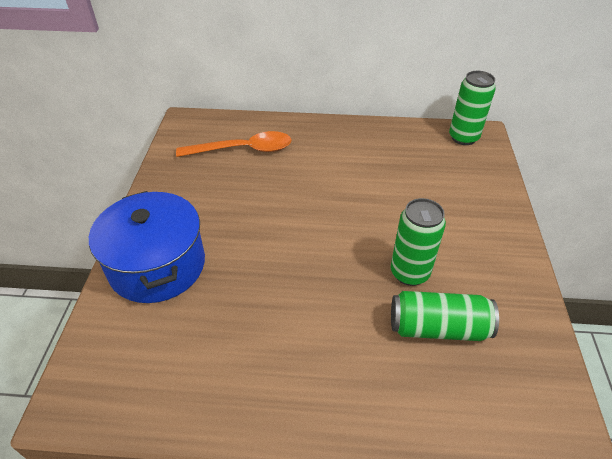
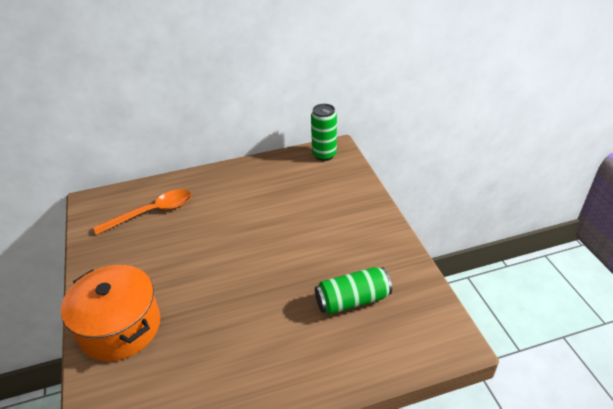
camera: 20 degrees left, 5 degrees down
(157, 265) = (120, 327): blue pot -> orange pot
(409, 273) = (319, 268): green can -> none

